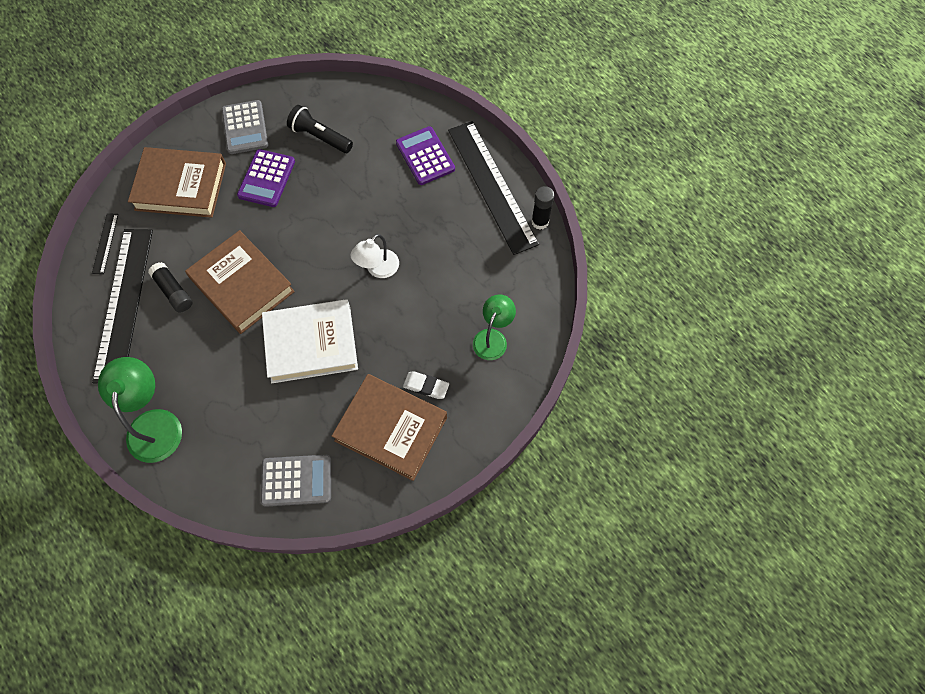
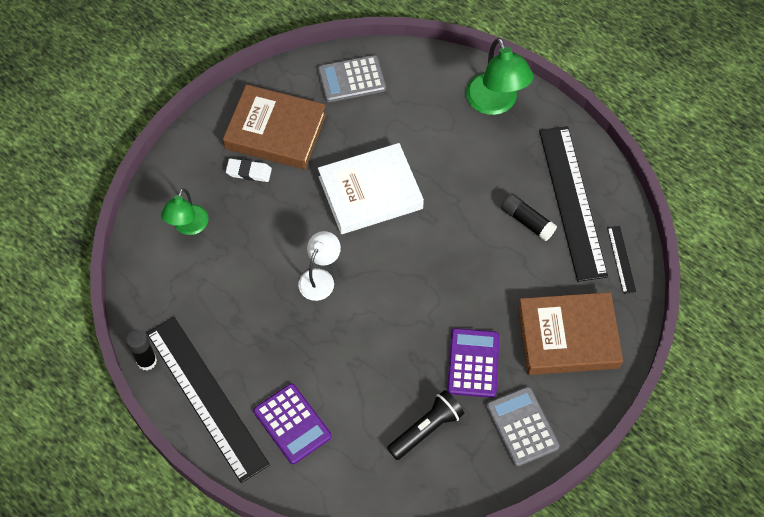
camera: 170 degrees right, 5 degrees down
(242, 285) = (458, 239): brown book -> none
(320, 137) = (426, 429): black flashlight -> black flashlight turned 60 degrees counterclockwise

